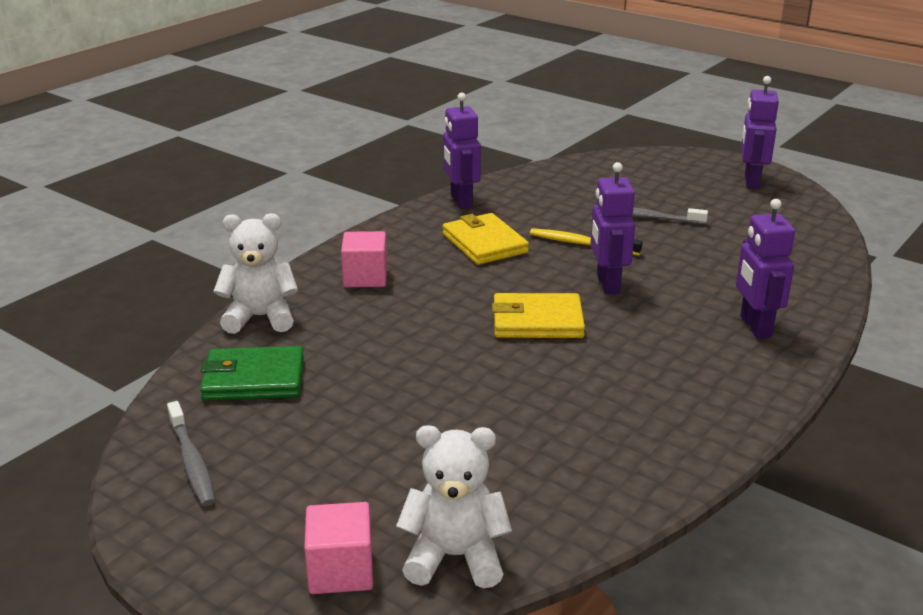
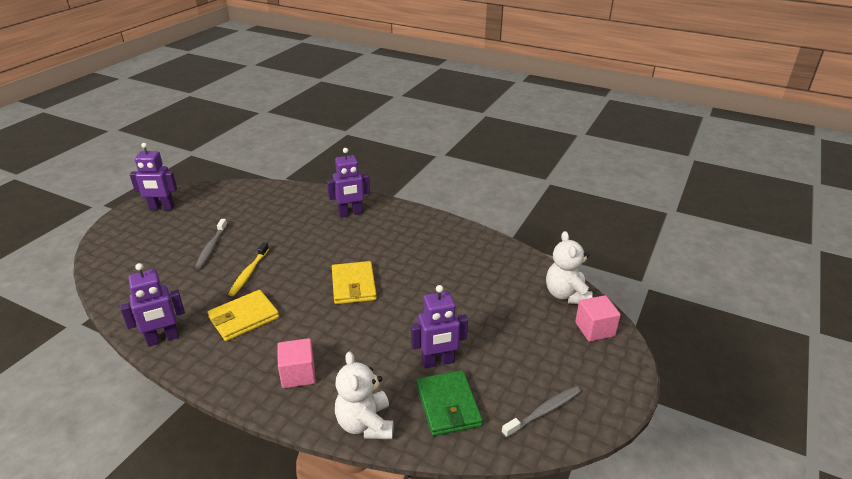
camera: 100 degrees left, 5 degrees up
(607, 284) = (305, 261): purple robot -> purple robot (438, 362)

